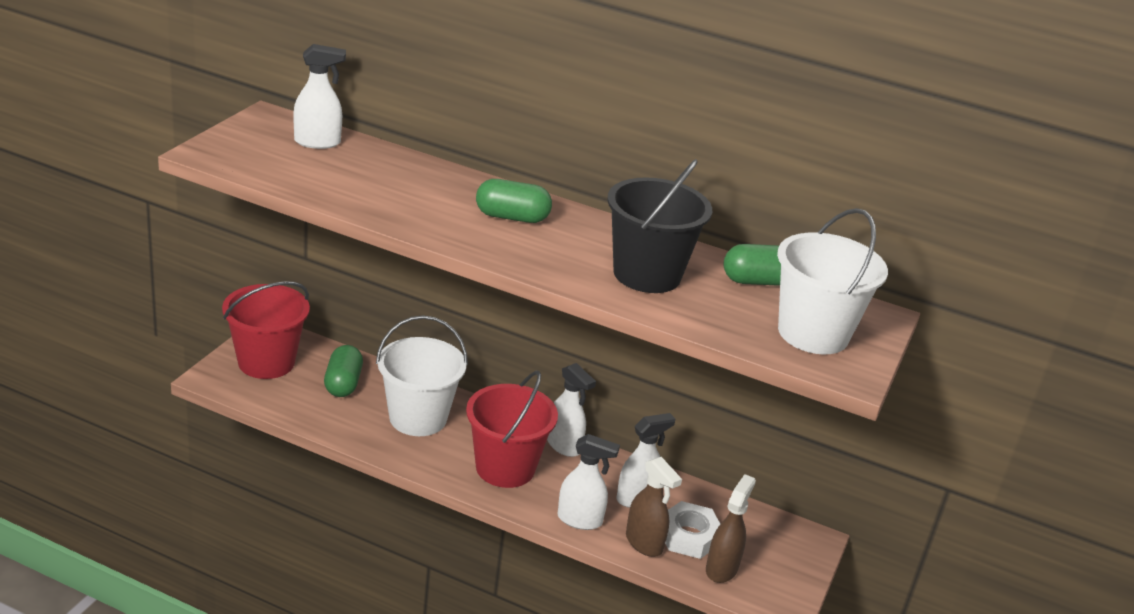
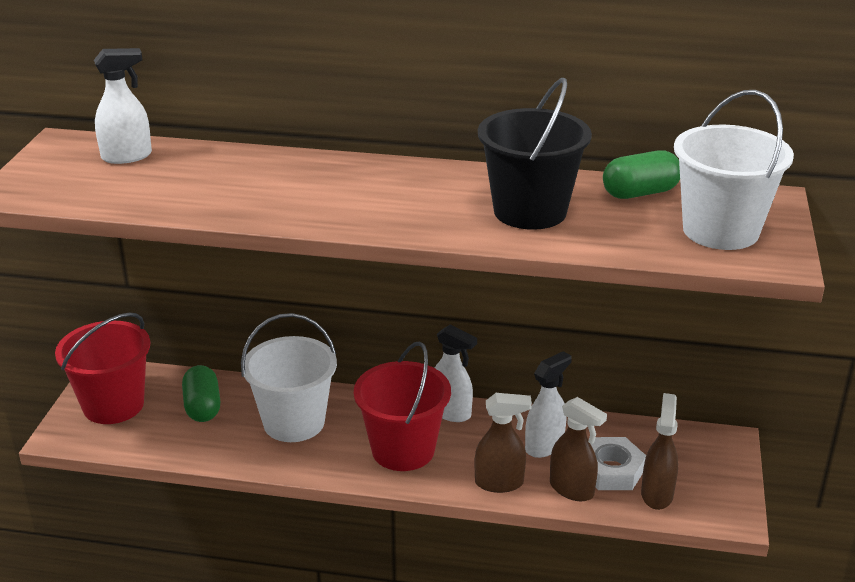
camera: 10 degrees left, 0 degrees up
(512, 217) = (366, 186): green capsule -> none
(580, 520) = (499, 483): white spray bottle -> brown spray bottle

